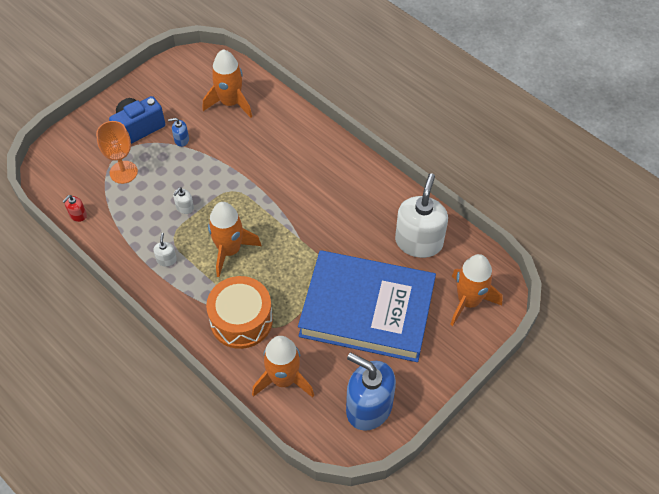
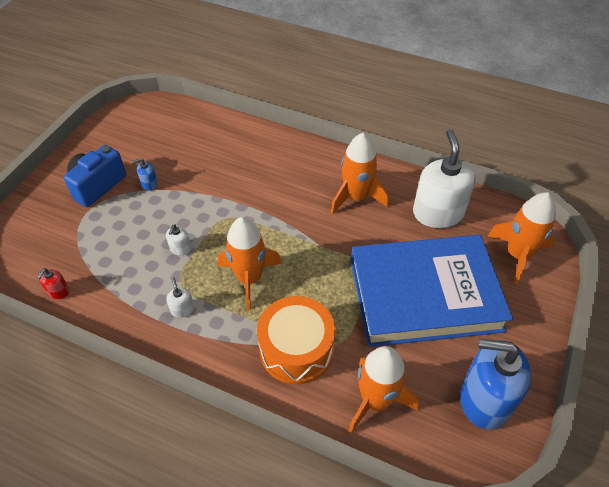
camera: 20 degrees left, 5 degrees down
(123, 172) = (97, 232): orange goblet -> none
(230, 103) = (187, 138): orange rocket -> orange rocket (356, 197)

